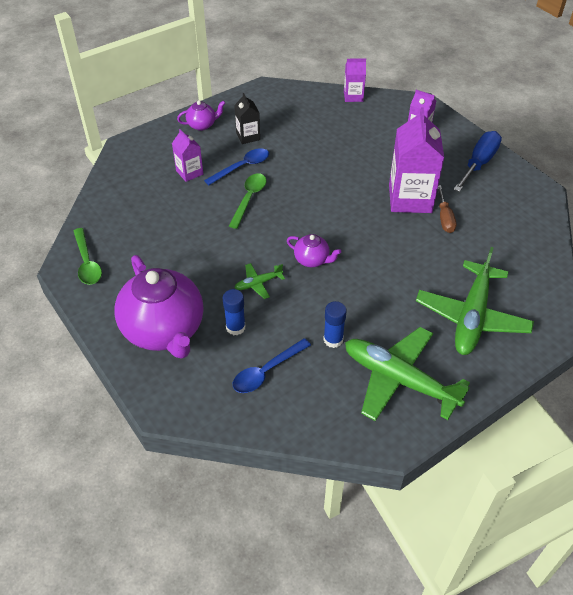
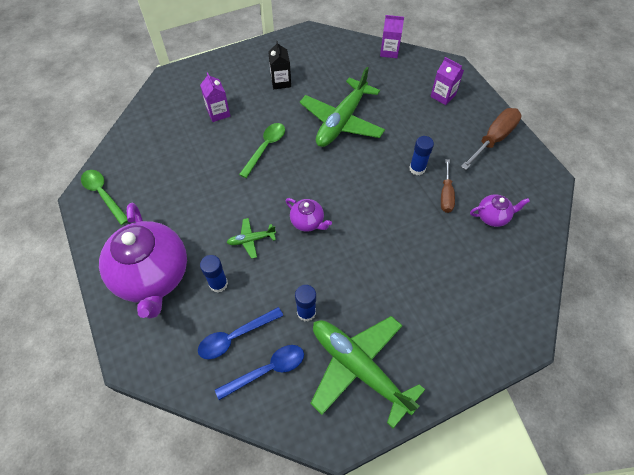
camera: 10 degrees right, 10 degrees up
(87, 263) = (103, 194): green spoon -> green spoon turned 150 degrees clockwise
(202, 125) = (242, 65): purple teapot -> purple teapot (493, 217)
(242, 167) = (267, 113): blue spoon -> blue spoon (267, 370)
(410, 198) = (417, 169): purple carton -> blue glue stick
(472, 317) = (447, 309): green plane -> green plane (342, 121)
(478, 163) = (493, 139): blue screwdriver -> brown screwdriver

